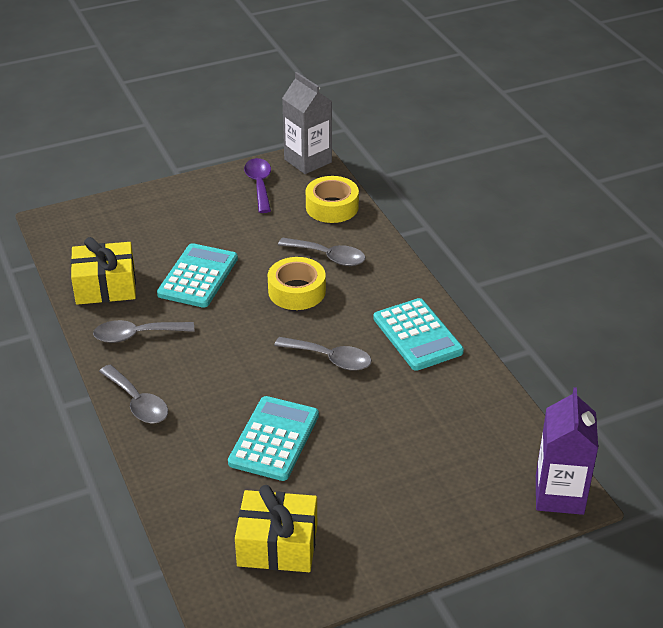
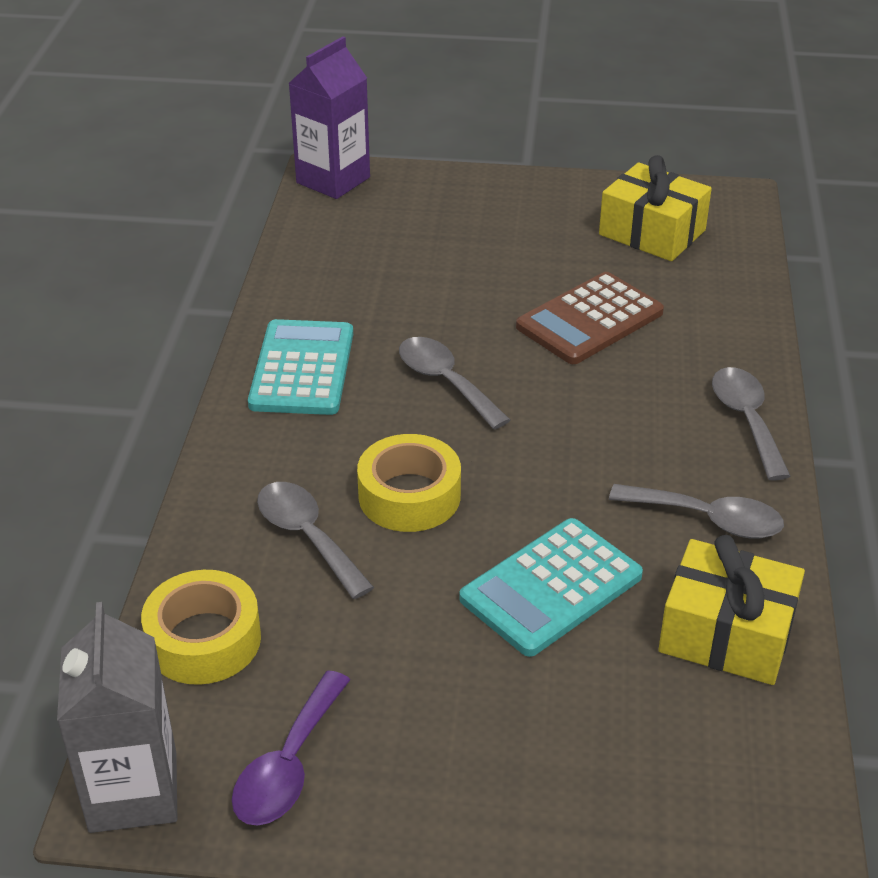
camera: 150 degrees left, 0 degrees up
(274, 439) = (589, 320): turquoise calculator -> brown calculator

